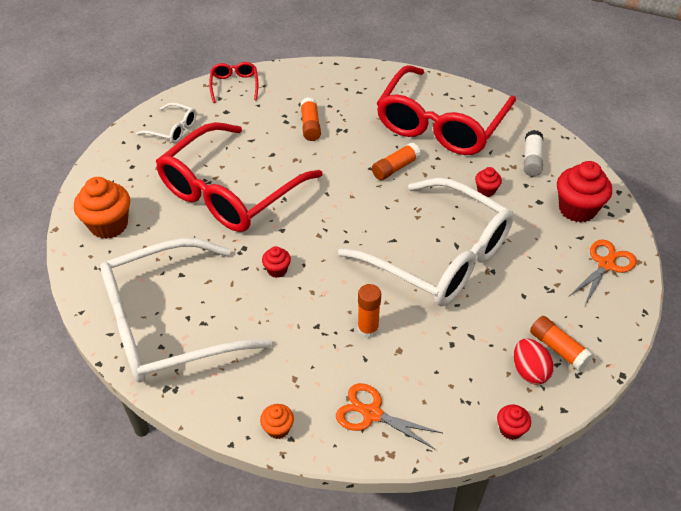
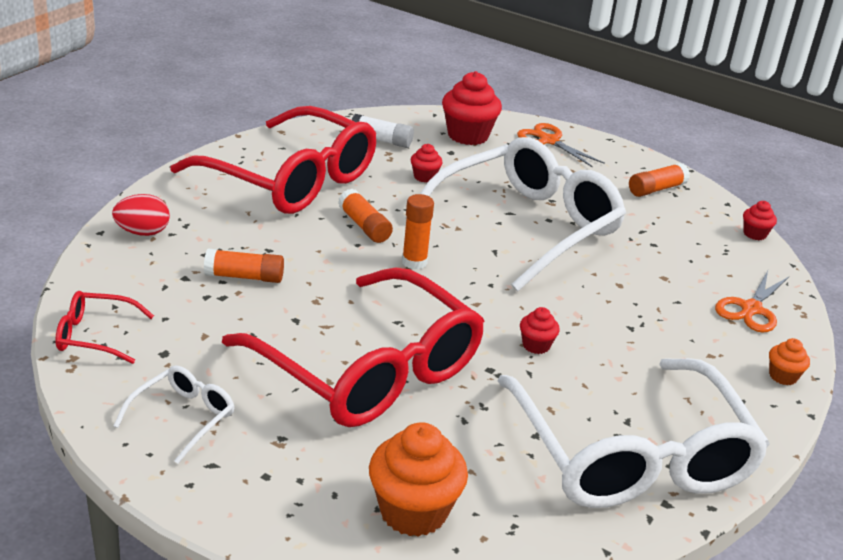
camera: 85 degrees left, 15 degrees down
(368, 329) = (635, 292): orange glue stick -> orange glue stick (414, 262)
(529, 371) = (685, 210): red egg -> red egg (143, 232)

